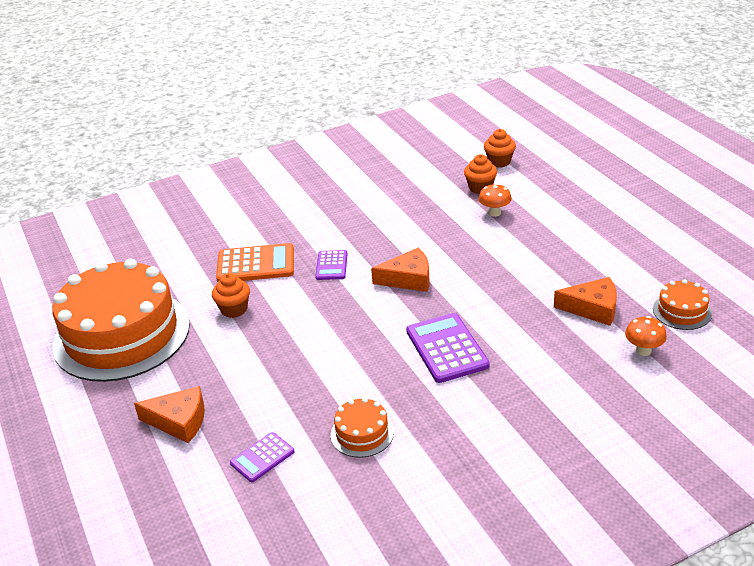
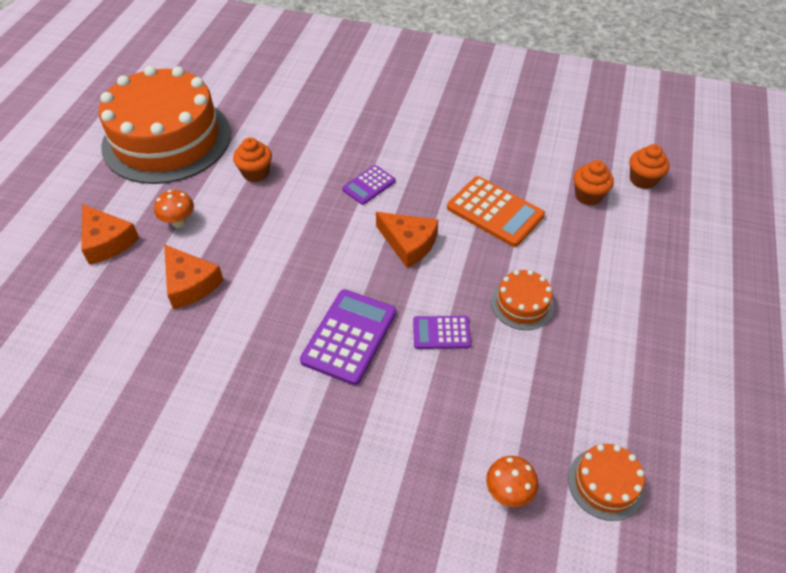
camera: 40 degrees right, 15 degrees up
(255, 264) = (319, 143): orange calculator -> orange calculator (495, 212)
(262, 457) = (110, 319): purple calculator -> purple calculator (441, 333)
(362, 433) = (192, 359): orange cake -> orange cake (522, 304)
(494, 213) = (567, 231): orange mushroom -> orange mushroom (179, 222)
(592, 308) = (522, 404): orange cheese -> orange cheese (190, 283)

